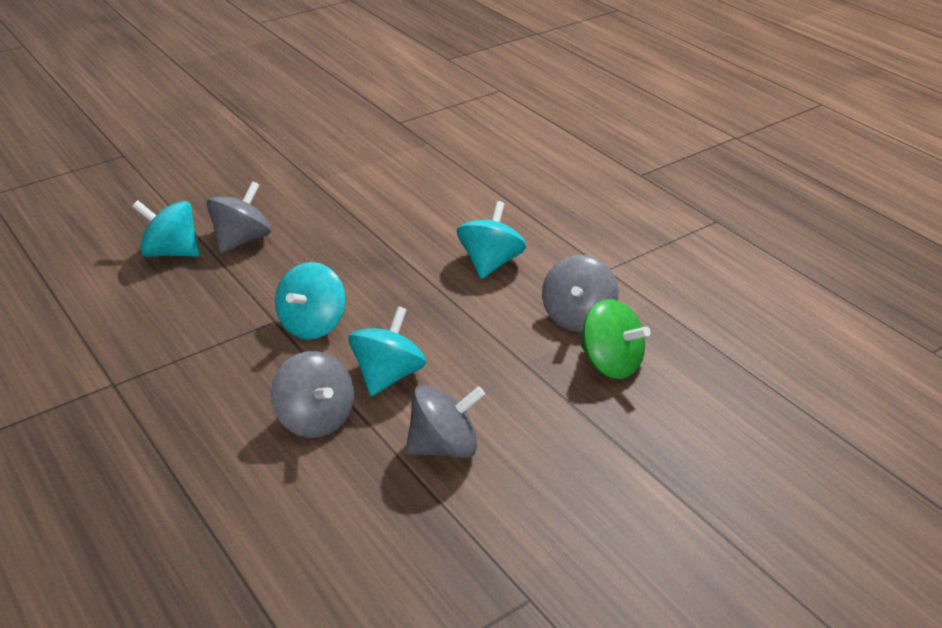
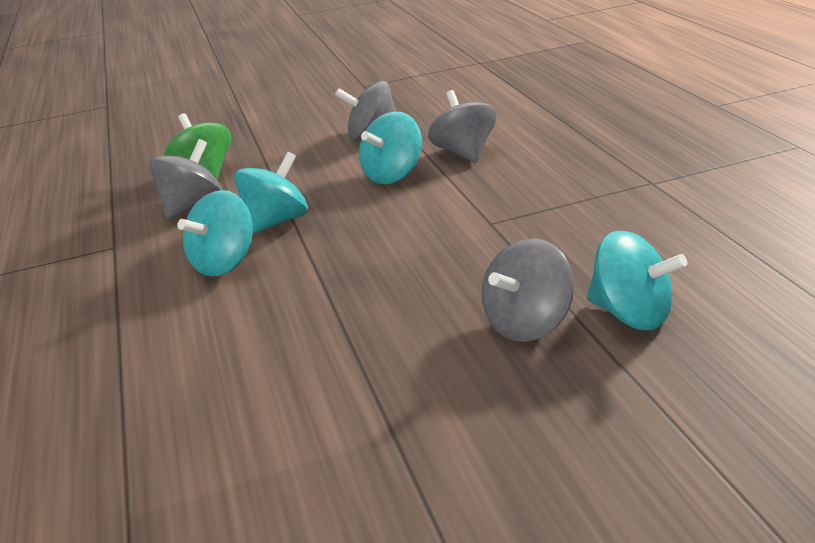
camera: 160 degrees left, 5 degrees down
(313, 325) = (450, 216): turquoise spinning top -> turquoise spinning top (276, 221)

